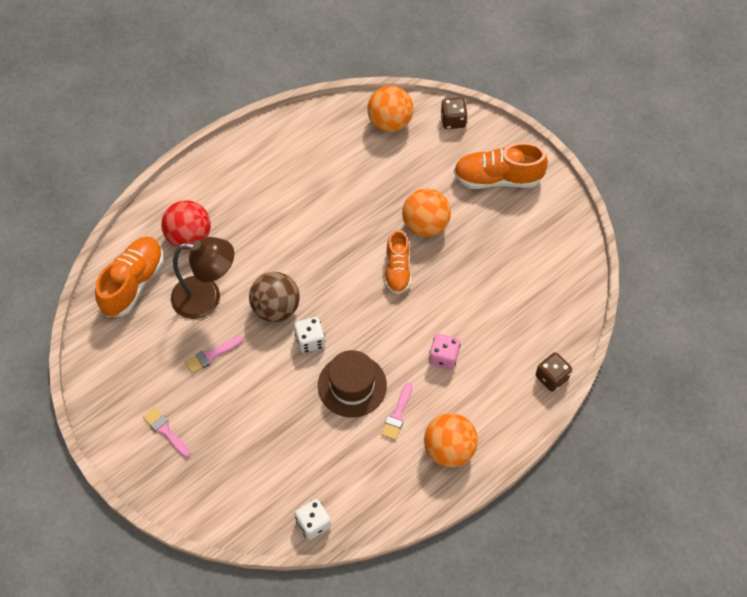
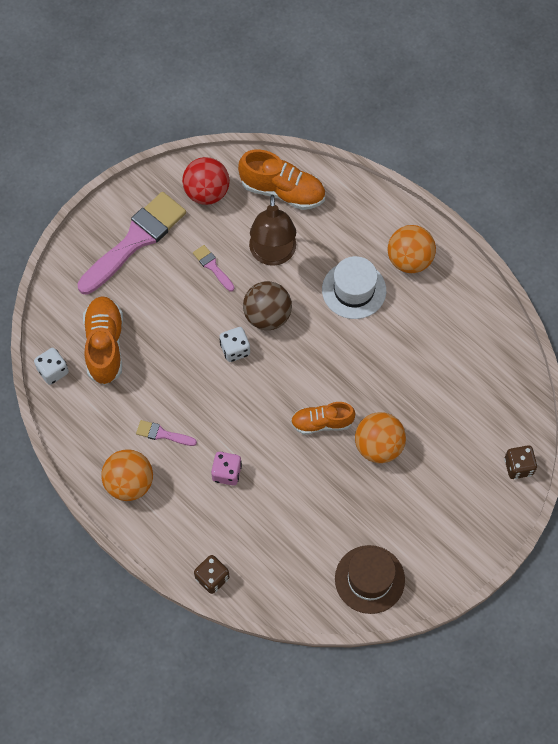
camera: 85 degrees right, 5 degrees up
(165, 431) = (135, 240): pink brush -> pink brush, size x2.34
(189, 237) = (338, 230): red ball -> red ball (207, 192)
(258, 230) = (354, 290): none -> white hat
(352, 385) = (190, 391): brown hat -> brown hat (369, 579)
(390, 122) = (505, 402): orange ball -> orange ball (409, 260)
(497, 178) = (447, 517): orange shoe -> orange shoe (105, 345)

